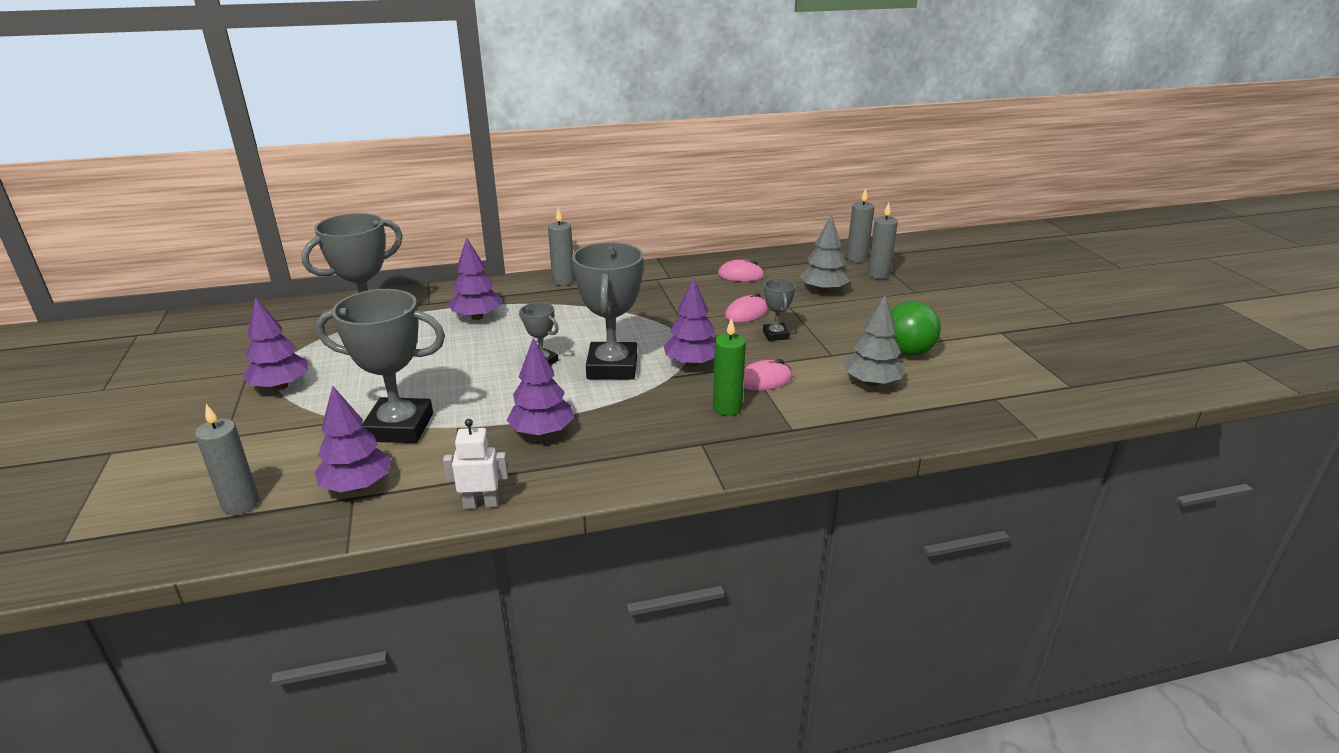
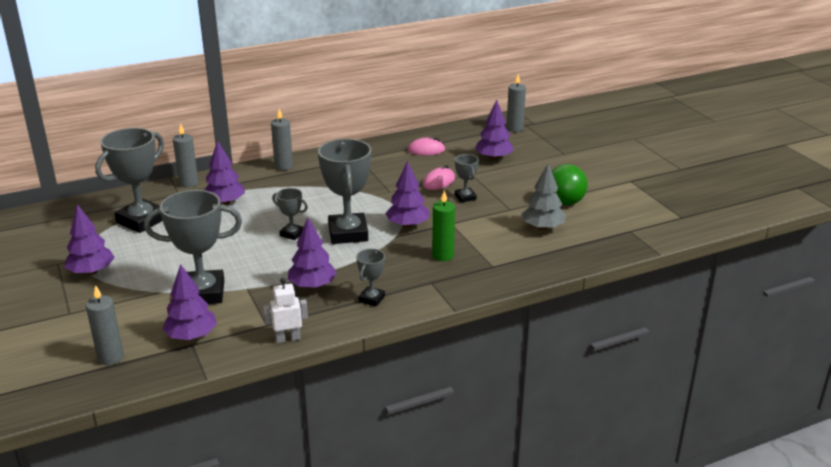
camera: 10 degrees left, 0 degrees up
(614, 458) = (371, 299): none -> grey trophy
(764, 380) = (464, 232): pink mouse -> none
(823, 290) = (493, 158): grey tree -> purple tree
(878, 275) = (533, 141): grey candle -> grey candle (188, 183)

